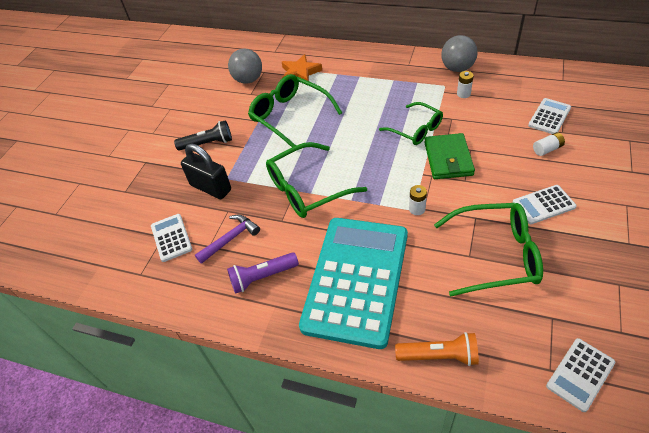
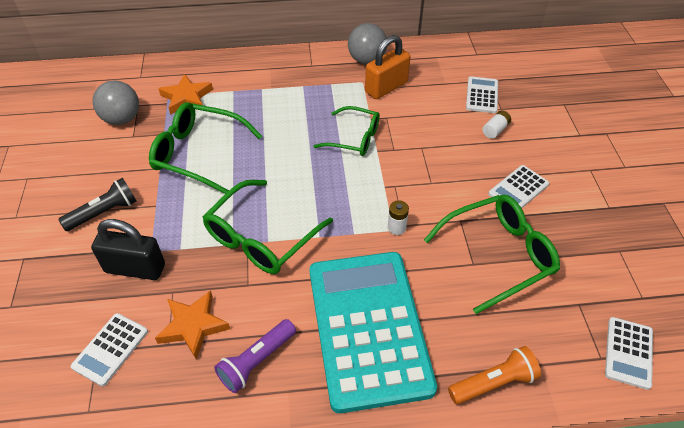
camera: 30 degrees left, 0 degrees up
(171, 238) = (110, 349): white calculator -> white calculator turned 105 degrees counterclockwise
(231, 239) = (193, 326): purple hammer -> orange star
(448, 159) = (403, 163): green wallet -> none
(463, 94) = (386, 87): white battery -> orange padlock

